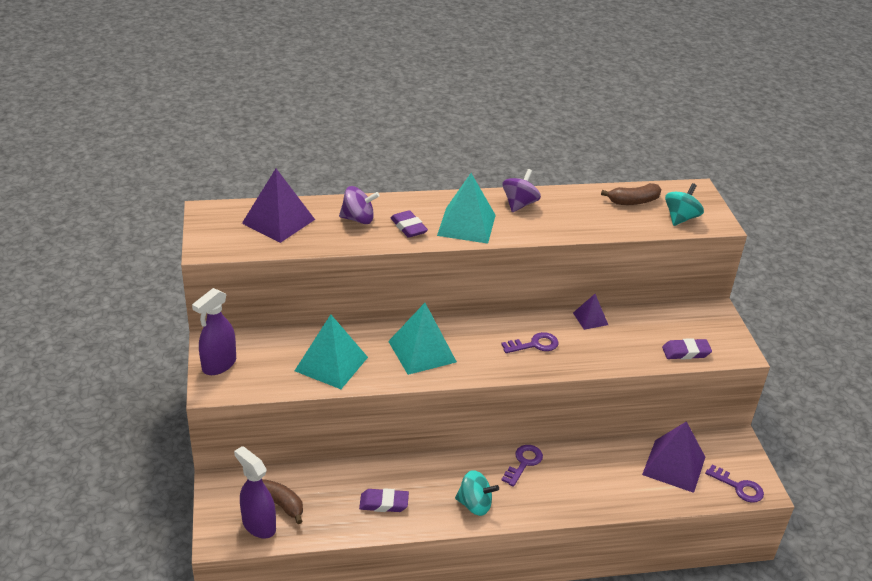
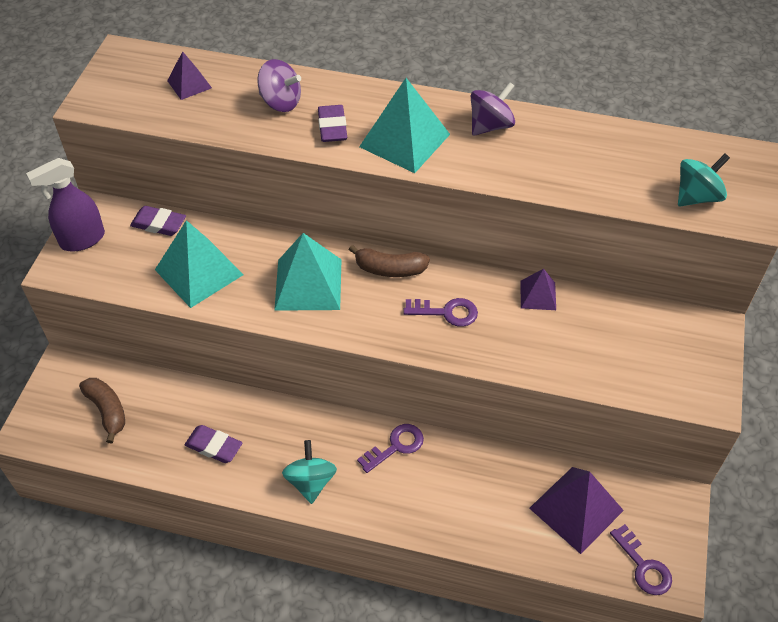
camera: 25 degrees right, 15 degrees up
(258, 525) = (74, 429): purple spray bottle -> none
(278, 221) = (189, 84): purple pyramid -> purple pyramid, size x0.54
(475, 505) = (311, 481): turquoise spinning top -> turquoise spinning top turned 135 degrees counterclockwise
(633, 201) = (646, 155): brown banana -> brown banana (390, 269)
(686, 352) = (635, 378): purple eraser -> purple eraser (159, 224)

